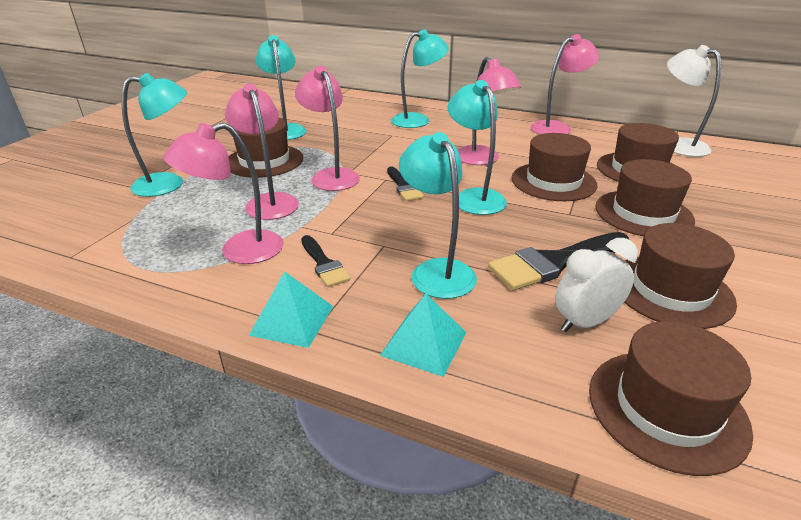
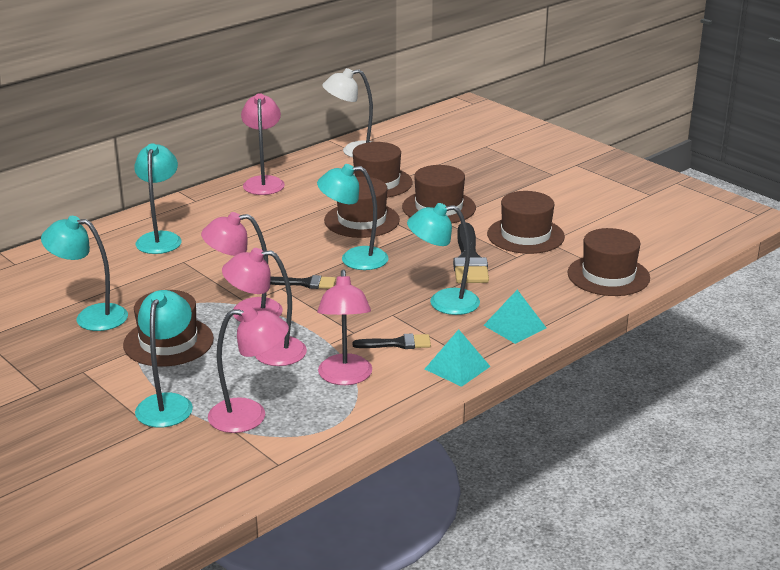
camera: 65 degrees left, 5 degrees down
(481, 160) = (291, 236): pink lamp -> pink lamp (250, 416)
(585, 322) = (533, 271): white clock -> none

